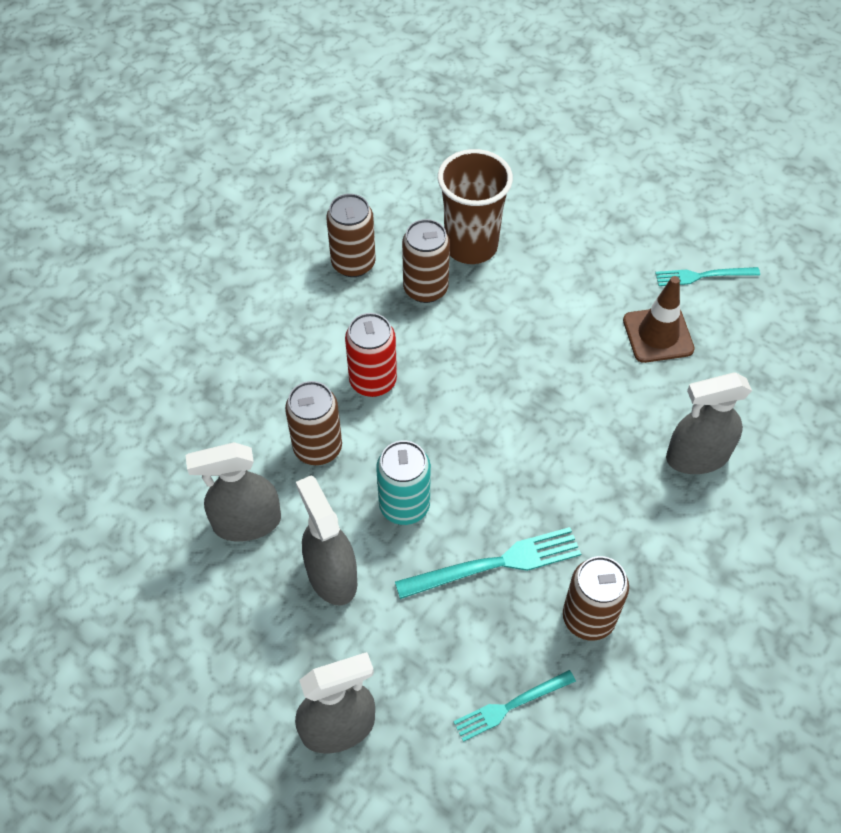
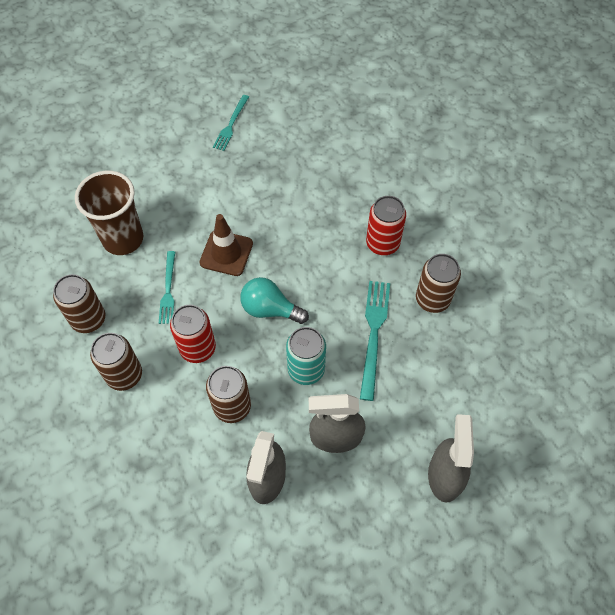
camera: 65 degrees left, 5 degrees up
(425, 288) = (141, 282): brown can -> brown can (124, 375)
(464, 432) = (270, 309): none -> turquoise light bulb
(510, 706) = (470, 367): turquoise fork -> turquoise fork (168, 290)
(638, 522) = (382, 243): none -> red can
(658, 335) = (259, 169): brown traffic cone -> brown traffic cone (226, 253)
(697, 456) = (355, 192): grey spray bottle -> none

